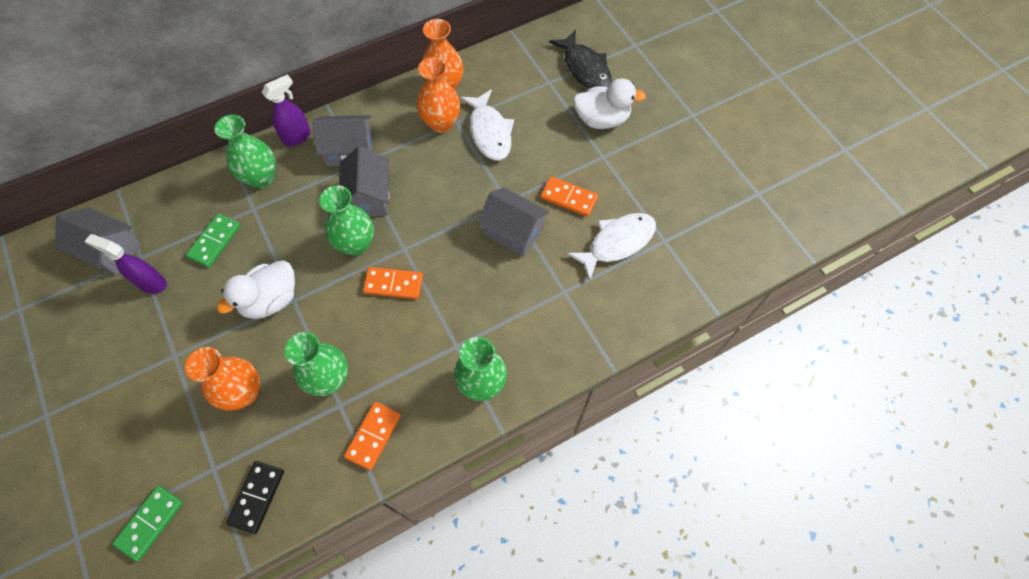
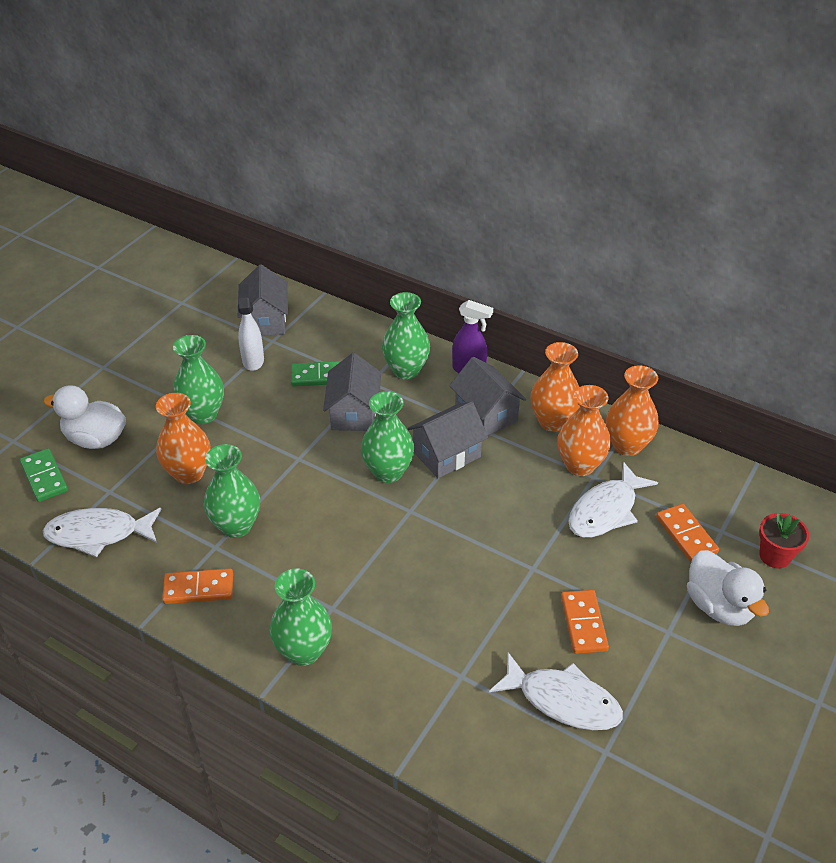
camera: 60 degrees right, 20 degrees down
(150, 523) = (44, 477): green domino -> green domino turned 60 degrees clockwise
(151, 283) = (253, 360): purple spray bottle -> white spray bottle
(183, 352) = (203, 414): none -> green vase
(257, 497) = (98, 534): black domino -> white fish
(271, 300) = (288, 443): white duck -> white duck (96, 439)
(390, 115) = (552, 422): none -> orange vase
(393, 284) = (365, 522): orange domino -> orange domino (686, 535)
(513, 231) = (500, 592): grey house -> grey house (354, 413)
(585, 68) = (775, 556): black fish -> red flower pot

